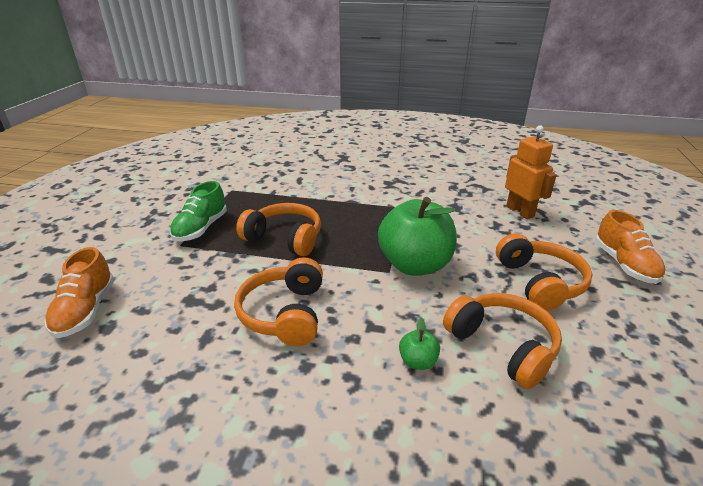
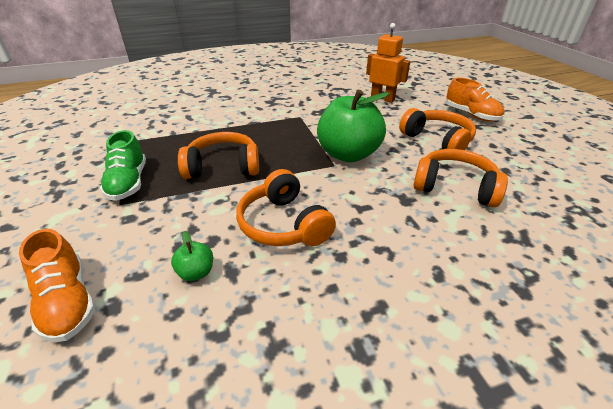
camera: 30 degrees left, 5 degrees up
(418, 361) = (415, 218): green apple -> green apple (196, 272)

